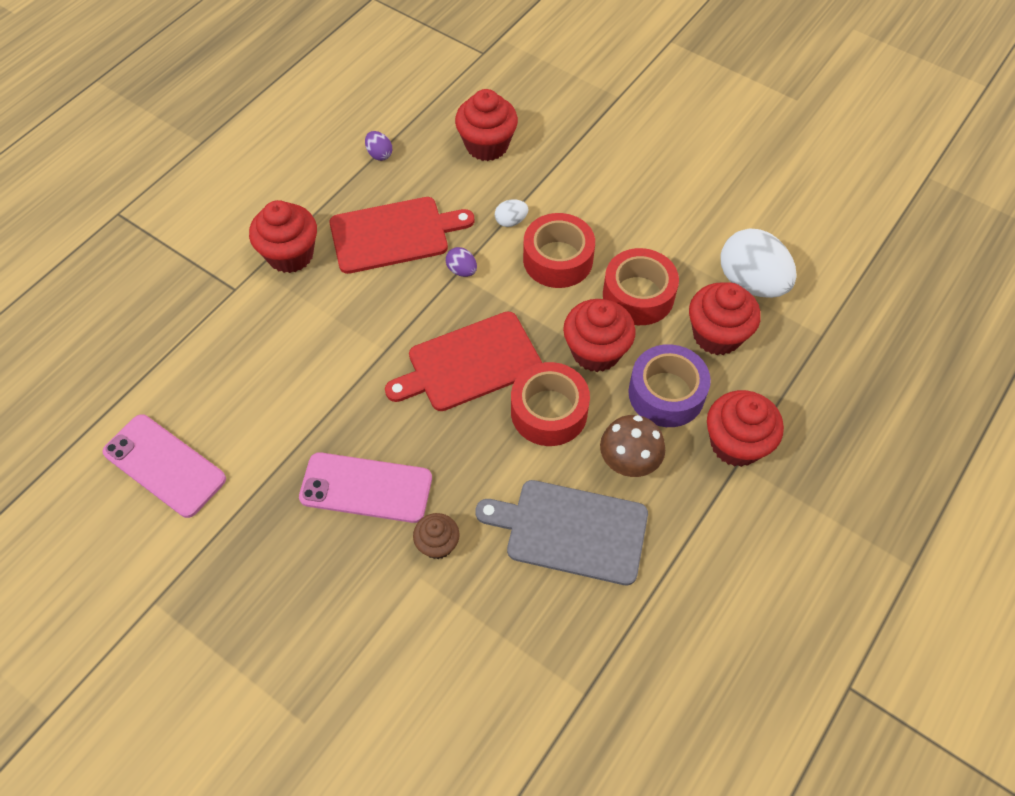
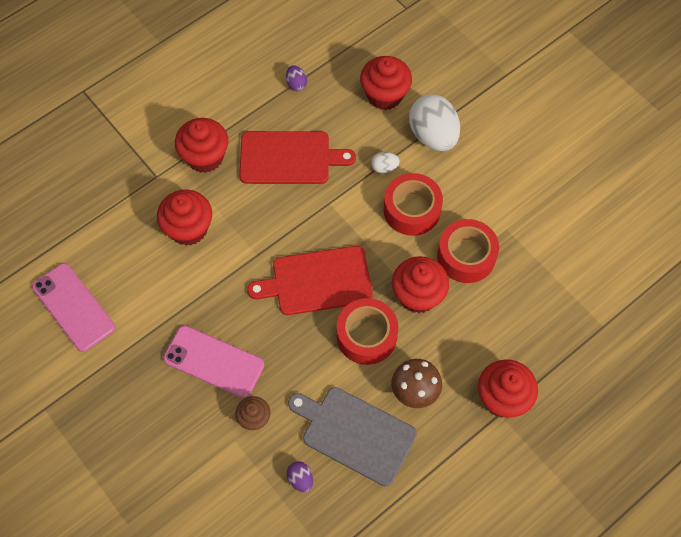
camera: 15 degrees right, 5 degrees up
(462, 270) = (333, 201): purple egg -> purple egg (300, 479)
(666, 393) = (462, 343): purple tape -> none
(717, 335) = (518, 305): red cupcake -> red cupcake (188, 229)
(751, 282) = (561, 267): white egg -> white egg (433, 136)

